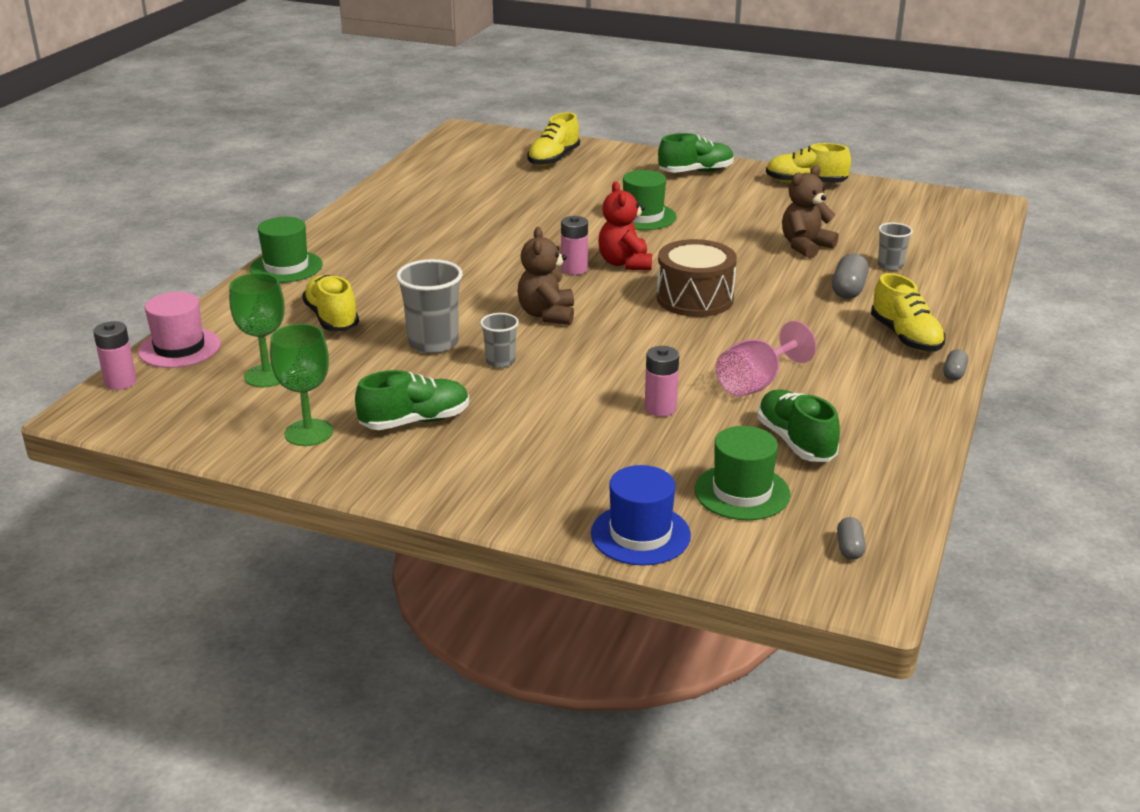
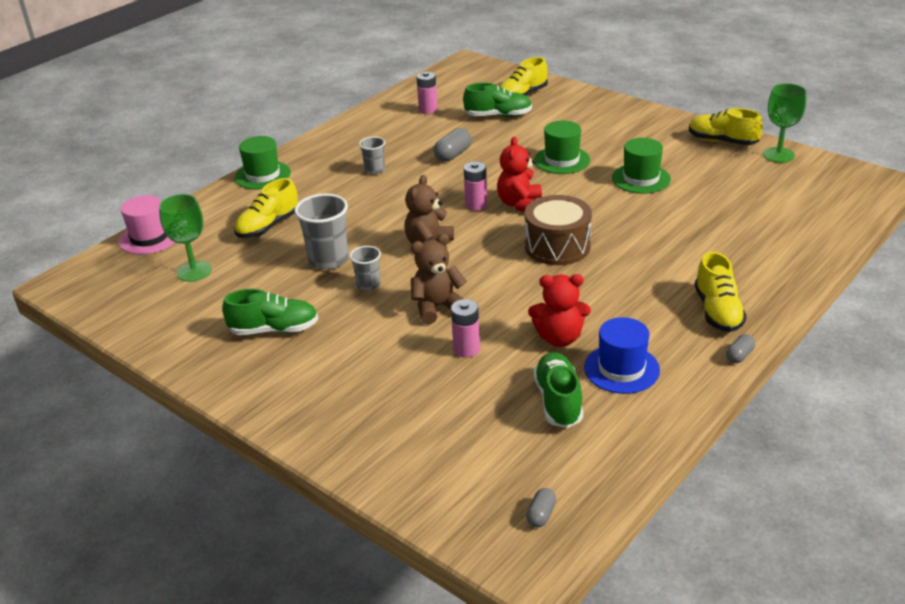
camera: 20 degrees right, 5 degrees up
(120, 382) = (94, 261): pink battery -> pink battery (428, 110)
(308, 433) = (194, 327): green goblet -> green goblet (778, 155)
(332, 318) = (268, 226): yellow shoe -> yellow shoe turned 135 degrees counterclockwise
(640, 534) = (380, 466): blue hat -> blue hat (621, 369)
(696, 172) = (632, 120): green shoe -> green shoe (498, 116)
(742, 492) = (484, 442): green hat -> green hat (641, 179)
(756, 383) = (559, 338): pink goblet -> red teddy bear
(805, 246) = (683, 206): brown teddy bear -> brown teddy bear (437, 307)
(848, 290) = (695, 255): grey capsule -> grey capsule (453, 155)
(890, 266) = (748, 235): grey cup -> grey cup (374, 170)

